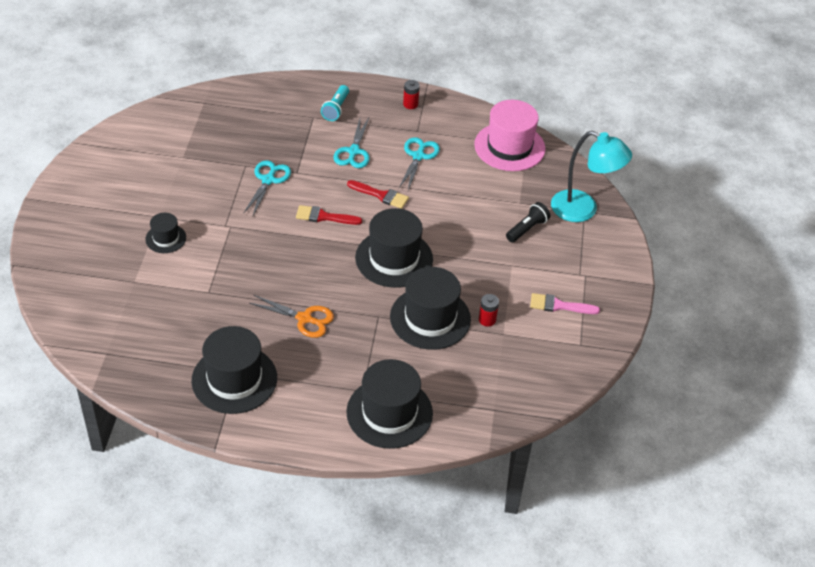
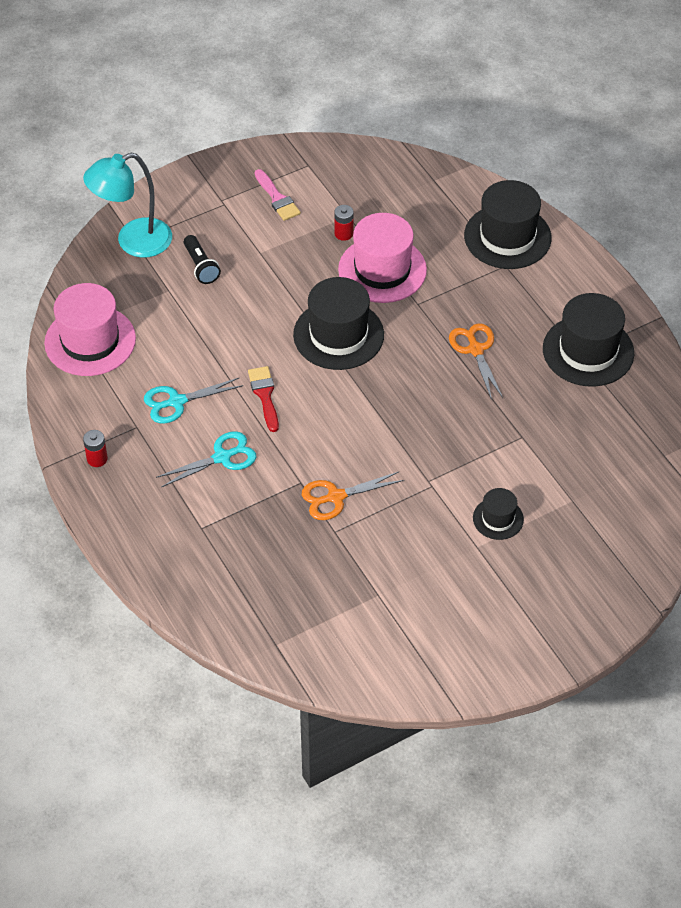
camera: 125 degrees left, 5 degrees up
(268, 180) = (335, 497): turquoise scissors -> orange scissors
(324, 217) = (339, 419): red brush -> none
(336, 109) = (168, 517): turquoise flashlight -> none
(430, 318) = (382, 270): black hat -> pink hat
(527, 229) = (201, 266): black flashlight -> black flashlight turned 120 degrees counterclockwise
(583, 210) = (133, 242): turquoise lamp -> turquoise lamp turned 105 degrees counterclockwise

